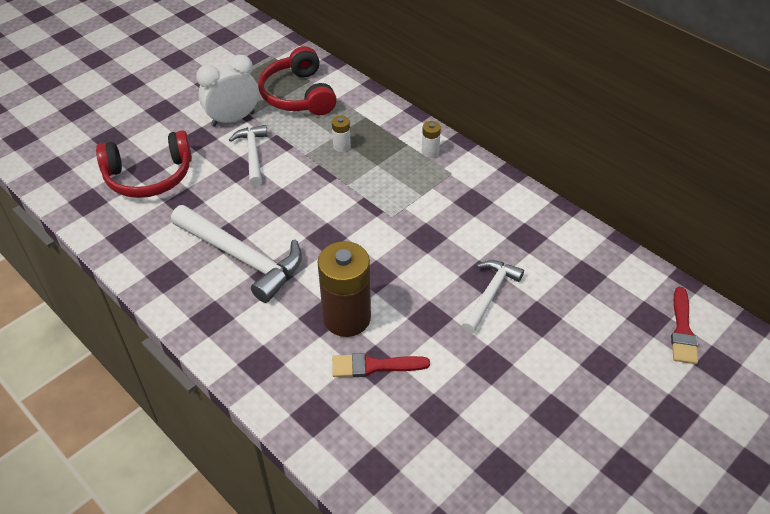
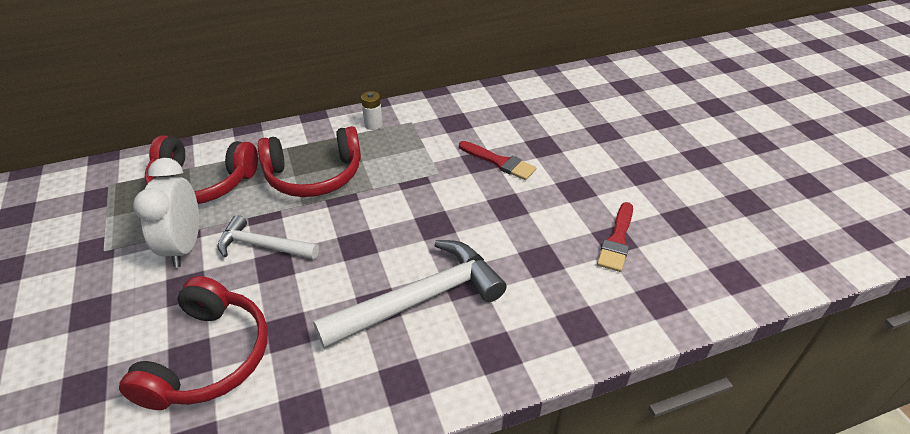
camera: 65 degrees left, 5 degrees down
(342, 146) = (314, 175): white battery -> red headphones
(347, 318) = (550, 241): brown battery -> none
(490, 294) = (566, 148): white hammer -> none
(682, 330) = (643, 77): red brush -> red brush (499, 162)

